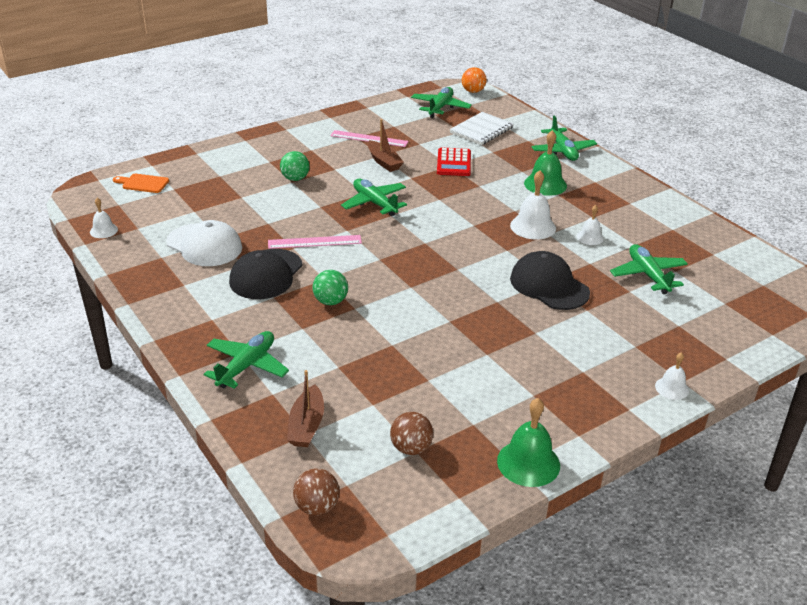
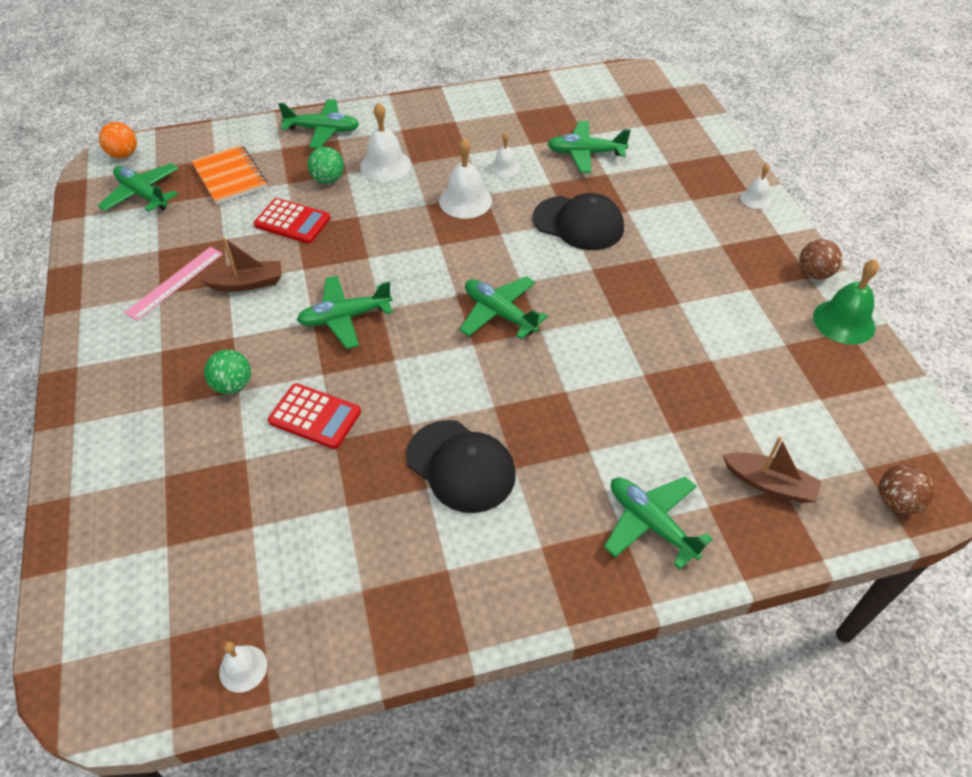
camera: 70 degrees left, 15 degrees up
(143, 183) = (122, 589): orange cutting board -> none
(204, 245) = (356, 527): white cap -> none
(283, 212) = (315, 417): none -> red calculator
(314, 242) = (406, 398): pink ruler -> none
(330, 301) = (544, 411): green ball -> green ball (328, 179)
(411, 448) = (815, 402): brown ball -> brown ball (814, 273)
(417, 265) = (499, 313): none -> green plane
(481, 130) = (230, 176): white notebook -> orange notebook
(545, 184) = (385, 165): green bell -> white bell
(549, 285) = (578, 223): black cap -> black cap turned 135 degrees counterclockwise

